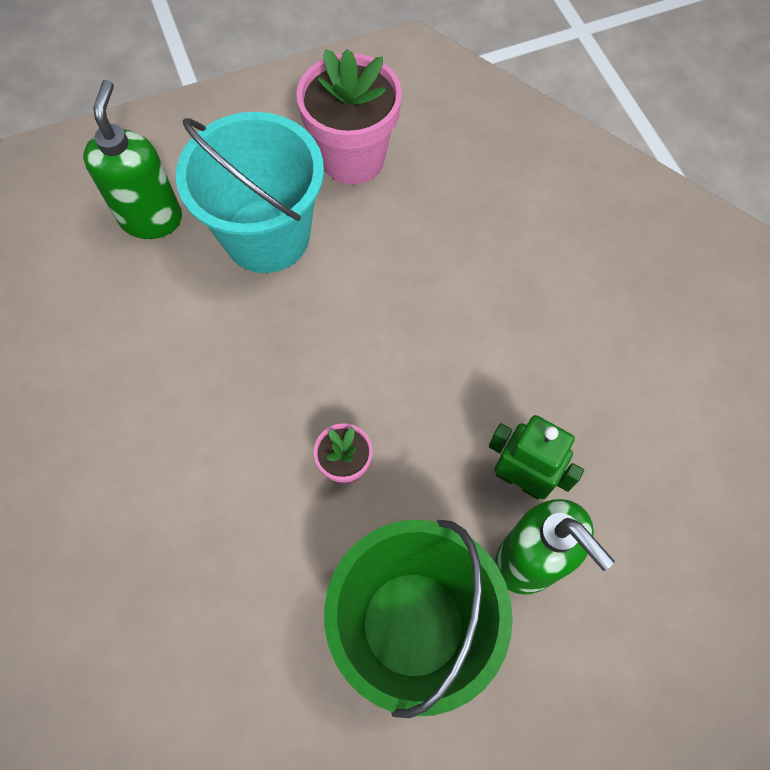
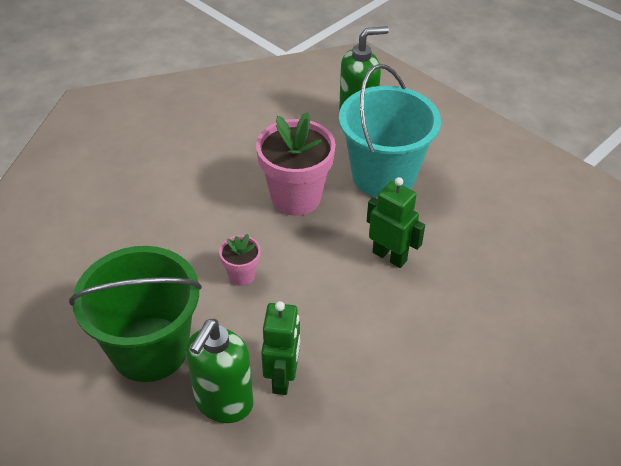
camera: 65 degrees right, 20 degrees down
(353, 159) = (476, 196): pink flower pot -> pink flower pot (296, 197)
(397, 289) = (389, 256): none -> green robot

